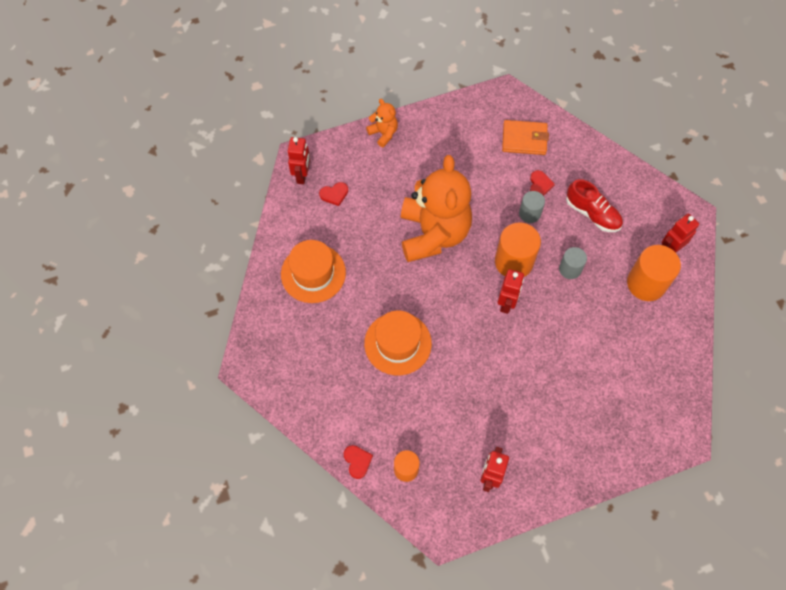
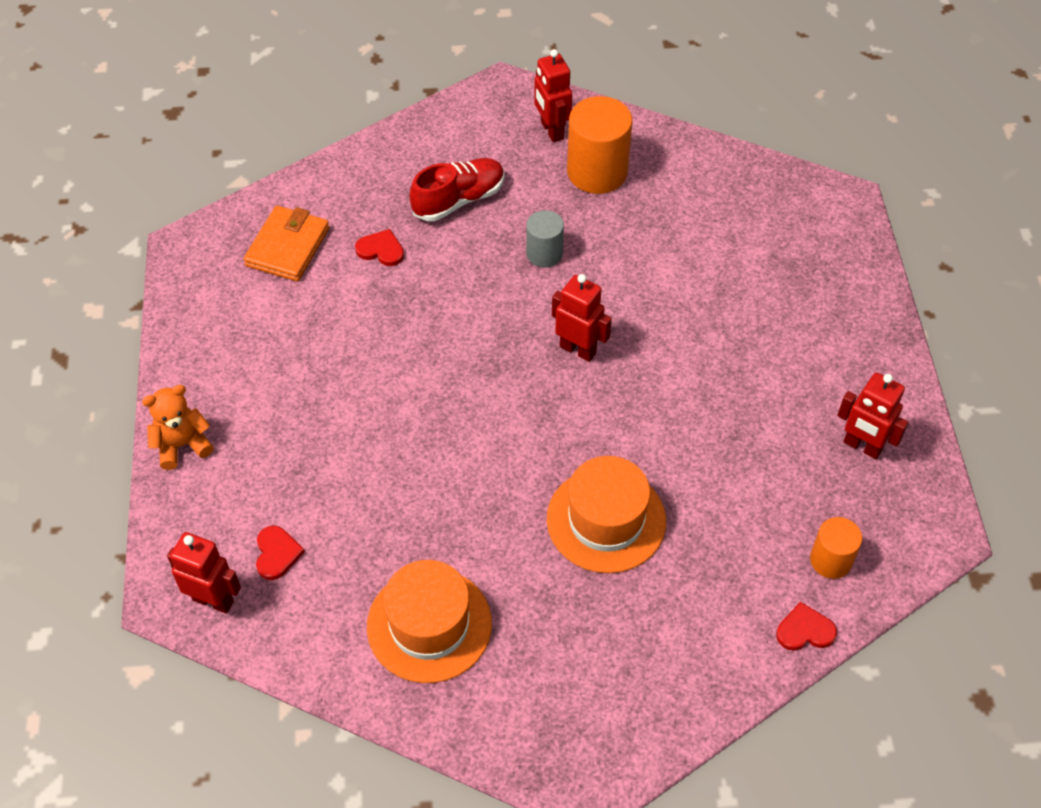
camera: 75 degrees left, 10 degrees down
(433, 234) = (416, 418): orange teddy bear -> none
(514, 262) = (507, 320): orange cylinder -> none
(529, 213) = (428, 277): grey cylinder -> none

